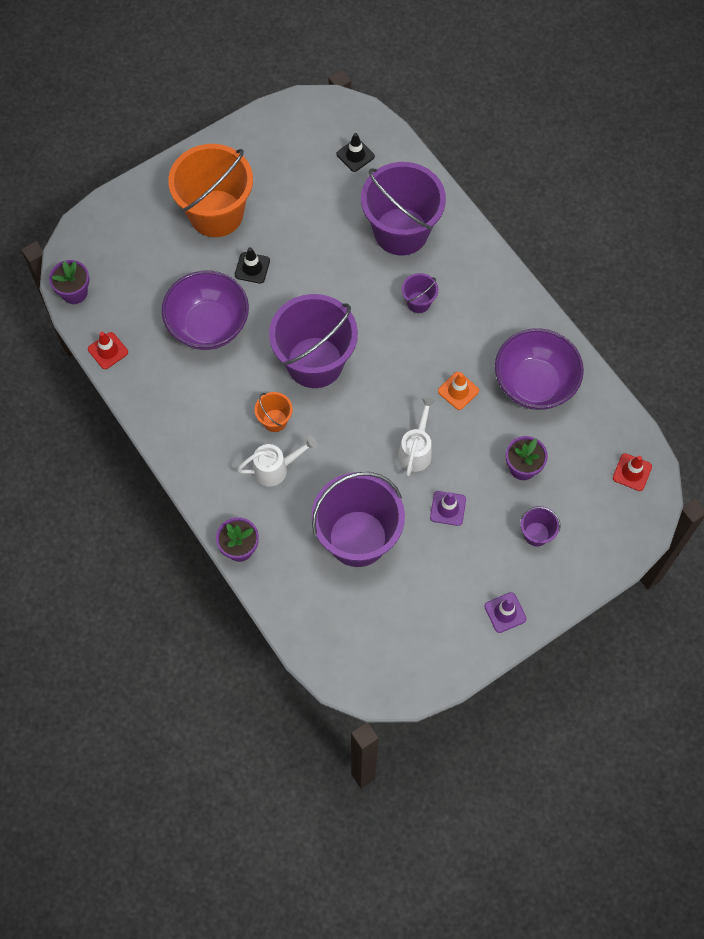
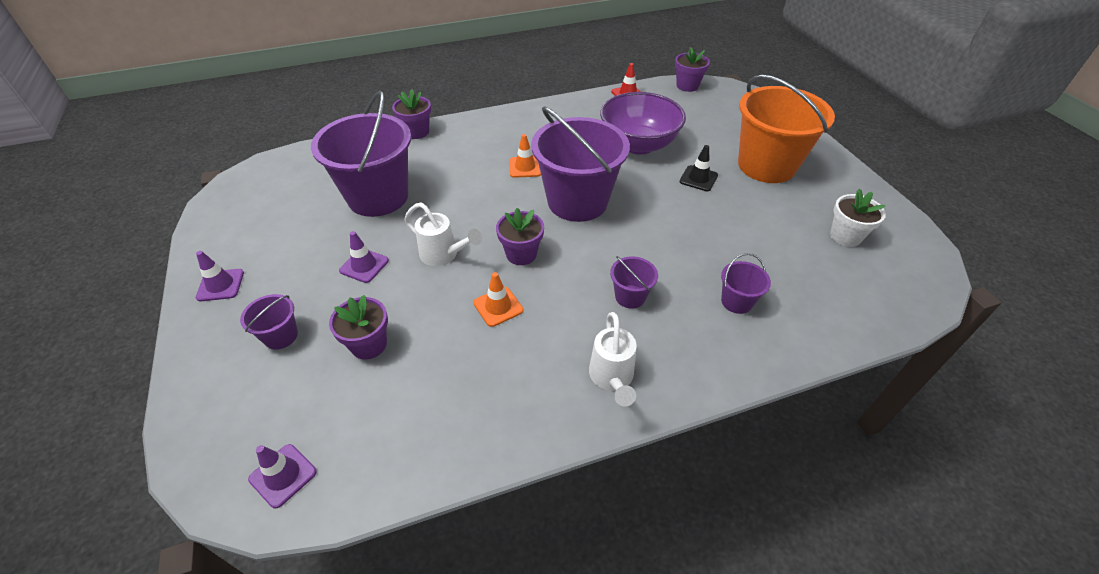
camera: 105 degrees right, 20 degrees down
(275, 420) = (525, 167): orange bucket -> orange traffic cone
(276, 469) = (476, 161): white watering can -> white watering can (612, 378)
(303, 158) = (845, 236): none -> white flower pot
(355, 155) = (855, 281): black traffic cone -> none
(396, 390) = (521, 254): none -> purple flower pot
(401, 231) = (736, 301): purple bucket -> purple bucket, size x0.43
(534, 383) = (474, 389): purple bowl -> none
(632, 472) = (283, 475): red traffic cone -> purple traffic cone

